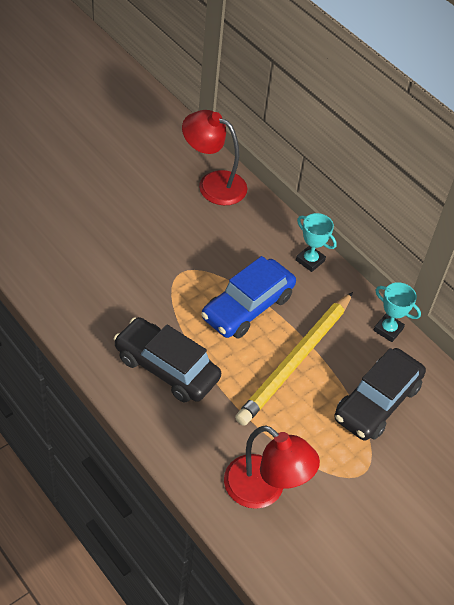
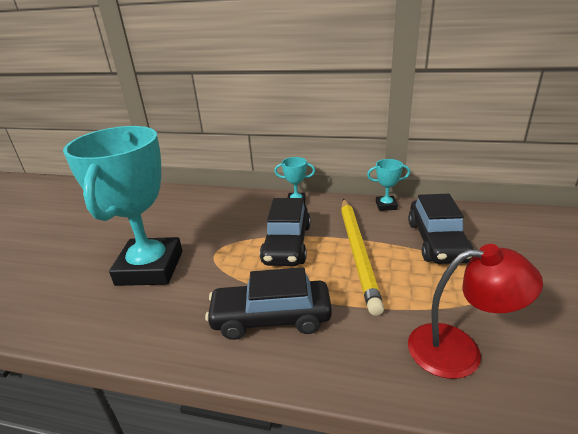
camera: 30 degrees left, 20 degrees down
(120, 251) = (150, 268): none -> turquoise trophy
(213, 184) = (188, 200): red lamp -> none
(247, 307) = (287, 244): blue car -> black car

